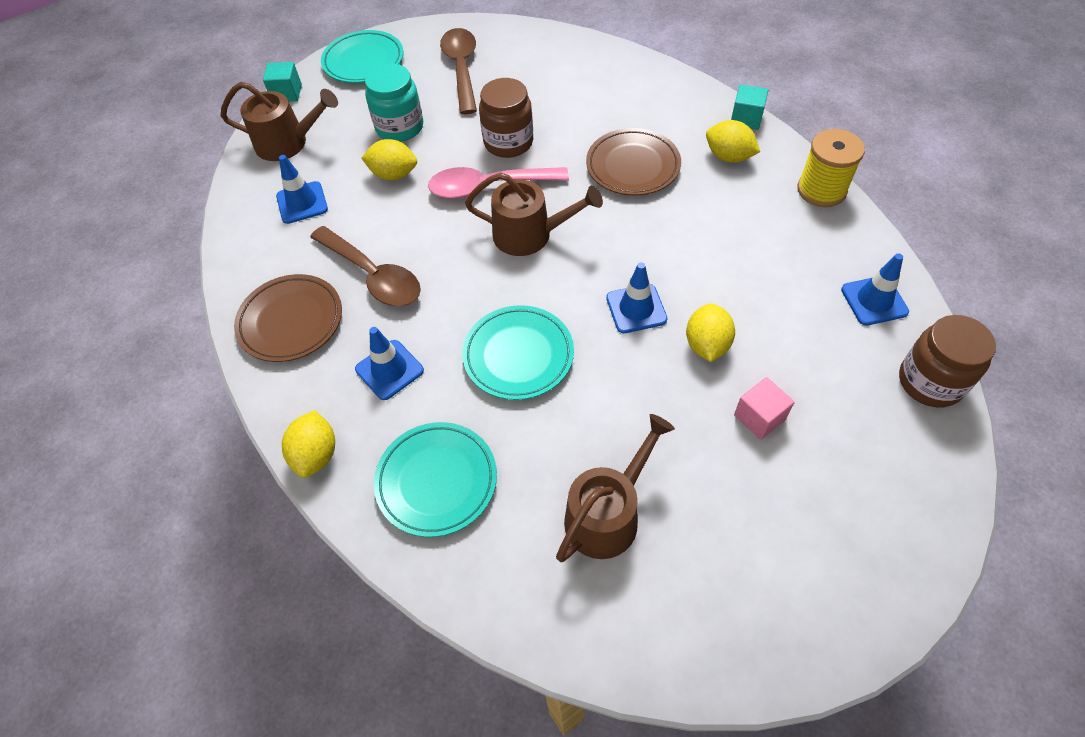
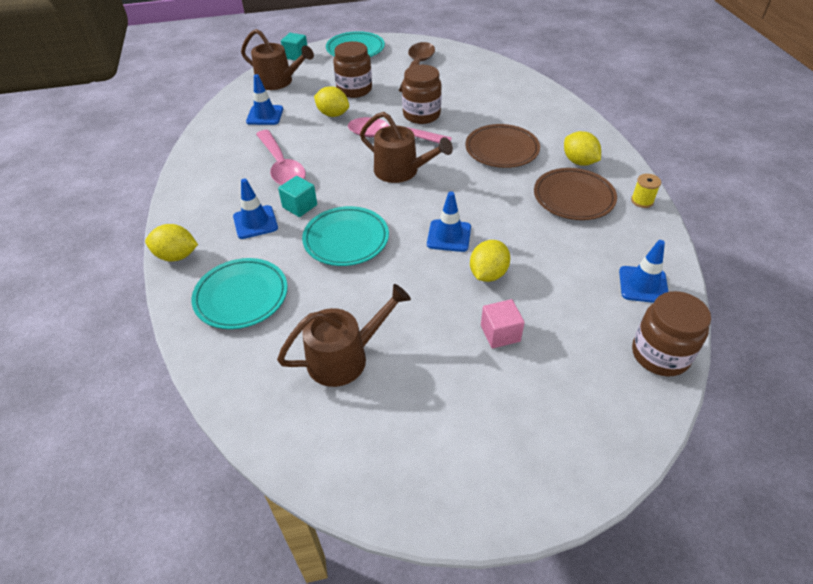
camera: 20 degrees right, 10 degrees down
(291, 321) = (213, 177): brown plate -> brown plate (573, 198)
(316, 454) = (176, 256): yellow lemon -> yellow lemon turned 75 degrees clockwise
(373, 276) = (281, 166): brown spoon -> pink spoon
(400, 127) = (354, 90): turquoise jar -> brown jar
(746, 118) = (607, 142): turquoise cube -> turquoise cube (300, 206)
(821, 190) = (642, 201): yellow spool -> yellow spool, size x0.54

